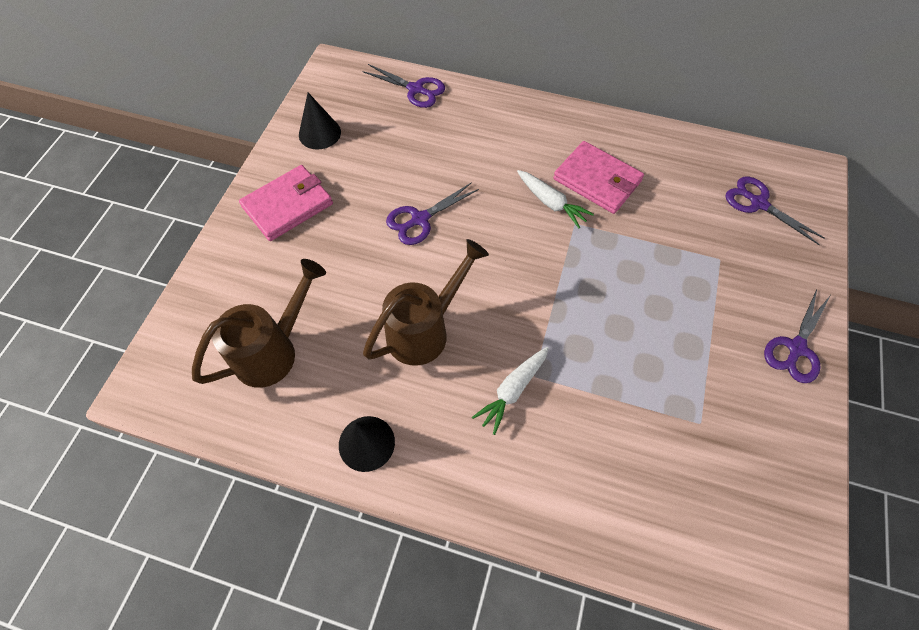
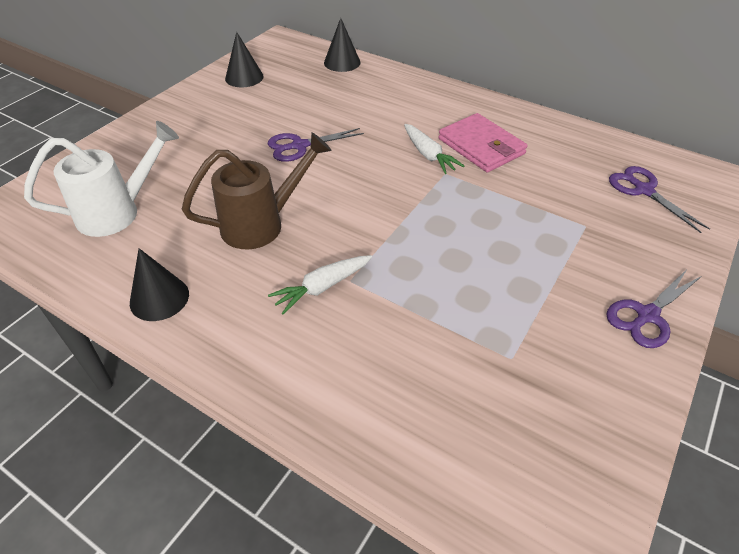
camera: 15 degrees right, 15 degrees down
(273, 350) = (117, 212): brown watering can -> white watering can
(288, 205) = (190, 118): pink wallet -> none
(416, 89) = (342, 62): purple scissors -> black cone

